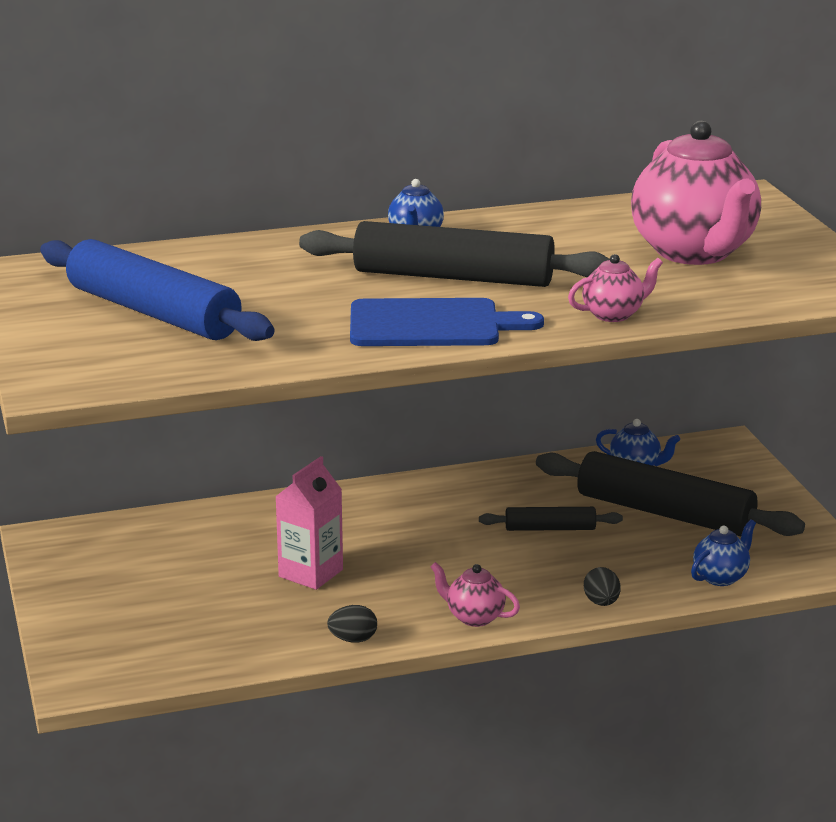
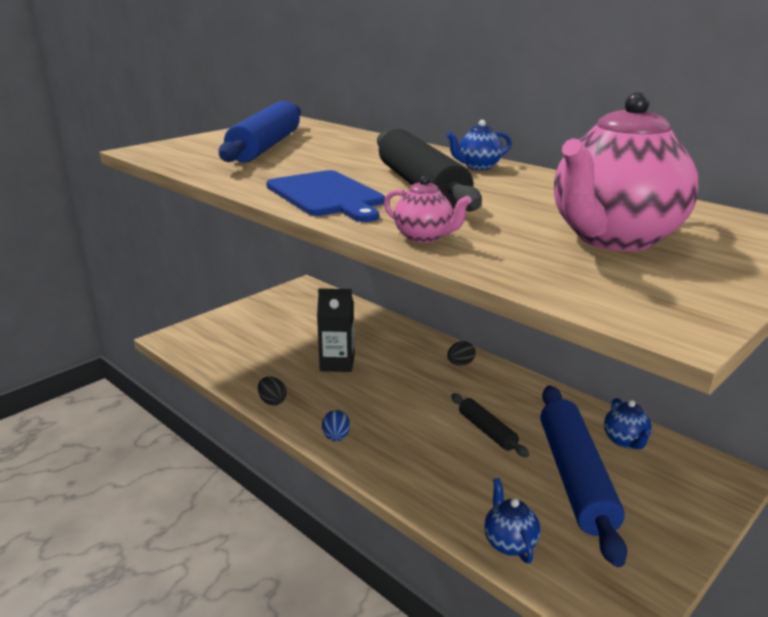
camera: 60 degrees right, 0 degrees up
(310, 573) = (337, 363): pink carton -> black carton
(474, 617) = (336, 437): pink teapot -> blue egg
(601, 602) = (406, 488): black egg -> black egg (460, 364)
(664, 513) = (575, 478): black rolling pin -> blue rolling pin
(721, 577) = (509, 543): blue teapot -> blue teapot turned 120 degrees counterclockwise

